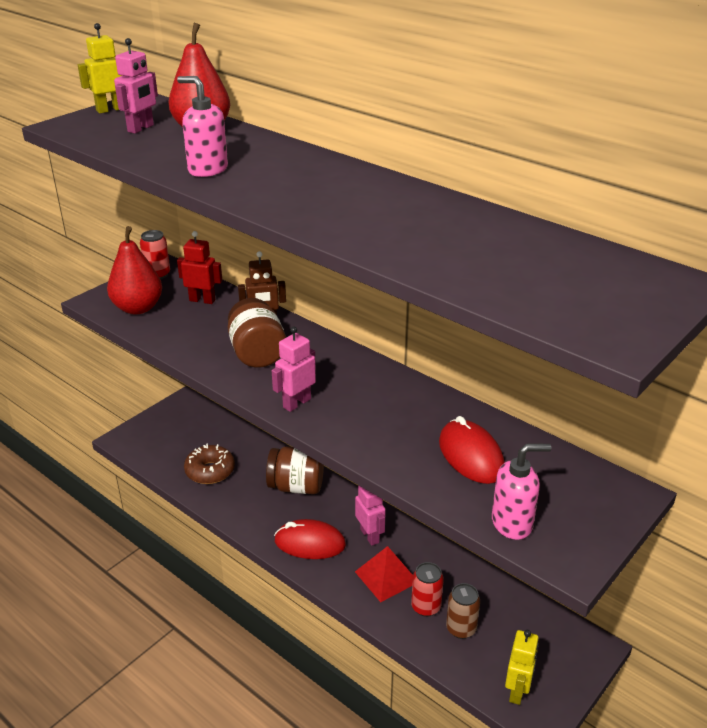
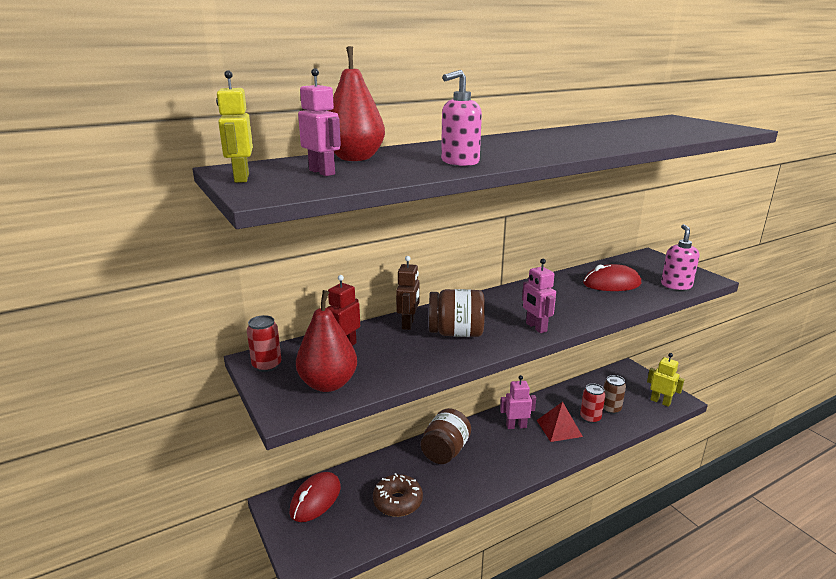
camera: 70 degrees left, 10 degrees down
(310, 543) = (514, 457): red mouse -> red mouse (315, 499)

